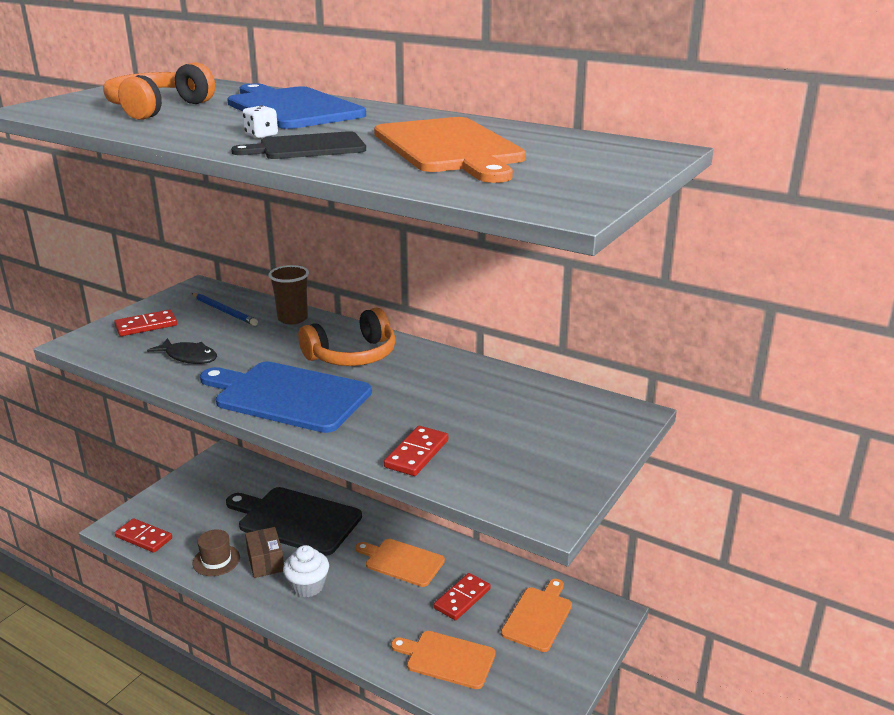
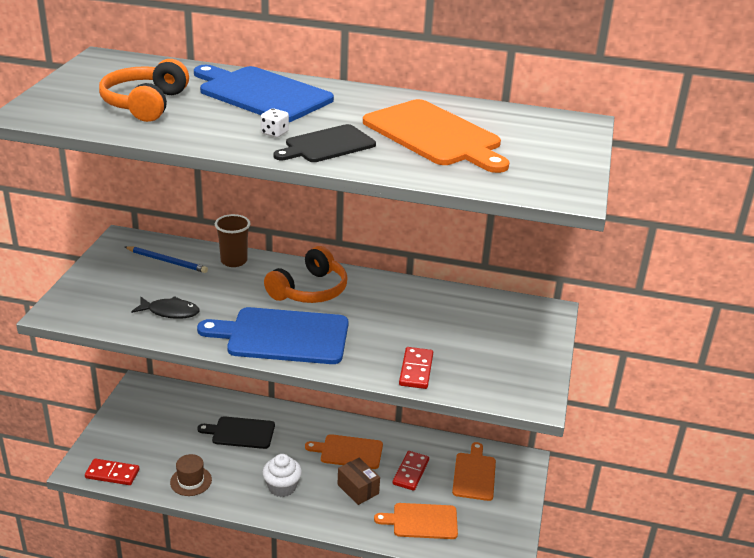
camera: 20 degrees left, 5 degrees up
(146, 326) = (106, 286): red domino -> none
(266, 562) = (235, 474): brown box -> brown box (358, 489)
(296, 520) = (240, 432): black cutting board -> black cutting board, size x0.61

